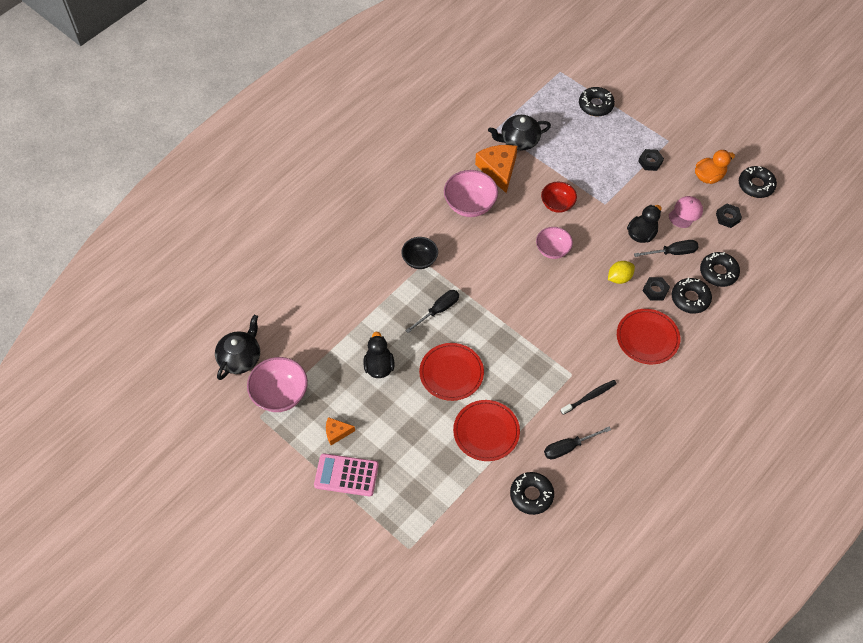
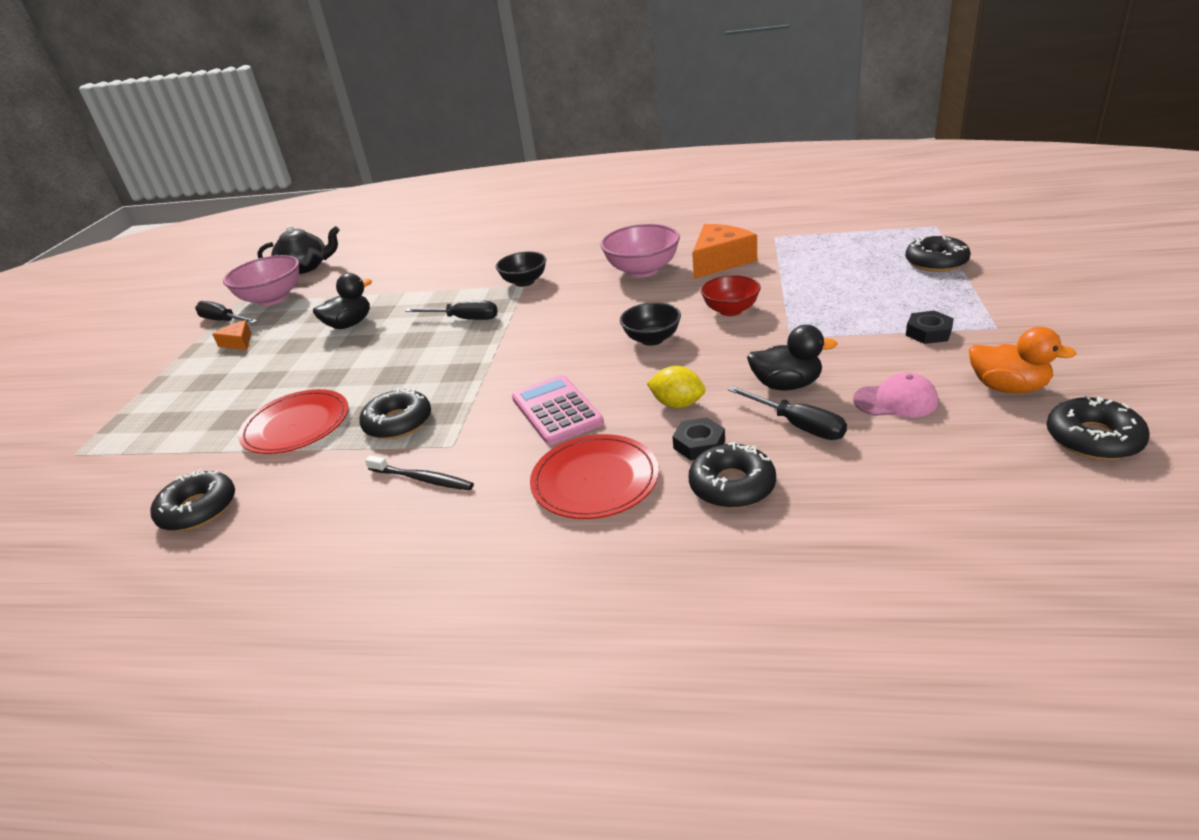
camera: 60 degrees right, 25 degrees down
(346, 475) = (178, 371): pink calculator -> pink calculator (557, 410)
(451, 373) = (376, 364): red plate -> none
(519, 140) = (784, 252): black teapot -> none
(552, 250) = (652, 339): pink bowl -> black bowl
(569, 447) = (309, 503): black screwdriver -> black screwdriver (223, 321)
(718, 272) = (833, 489): black donut -> black donut (398, 422)
(727, 217) = (965, 443): black nut -> none

